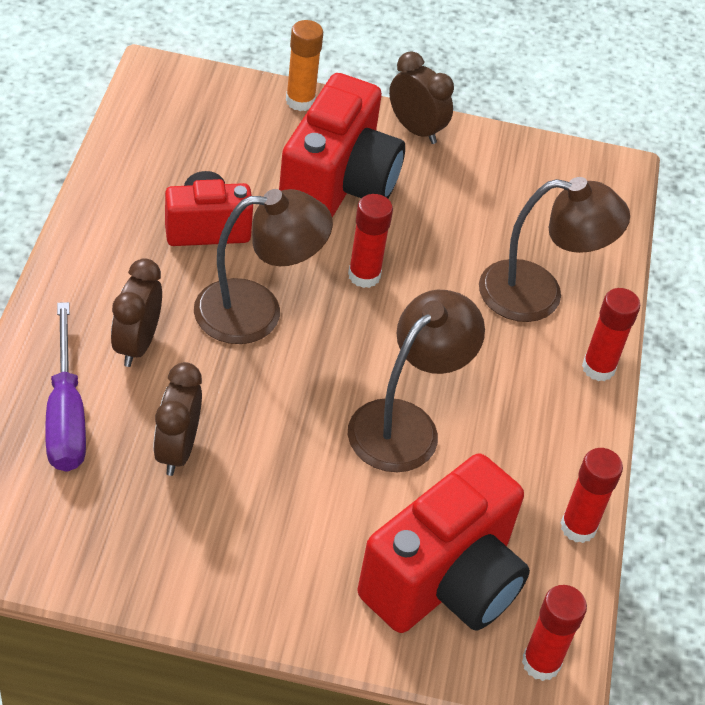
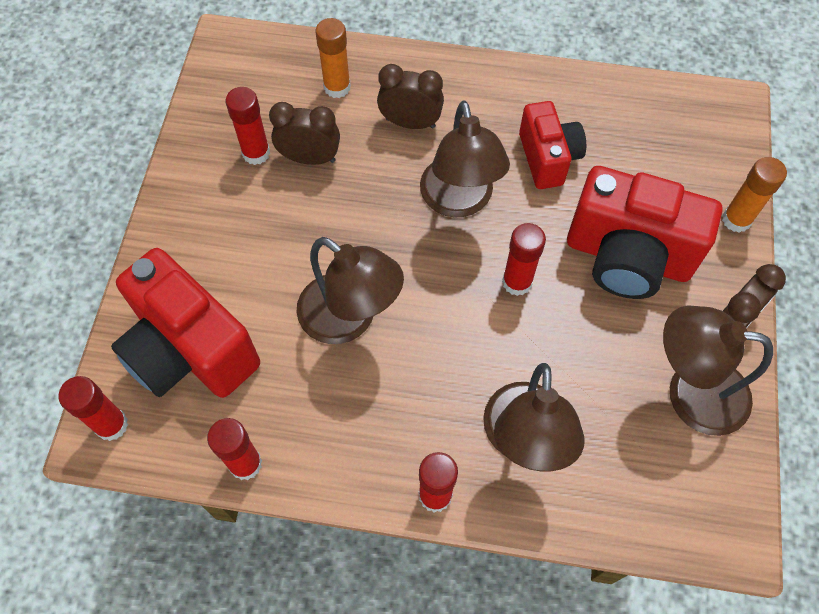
camera: 95 degrees right, 15 degrees up
(65, 415) = (337, 87): purple screwdriver -> orange glue stick
(161, 508) = (256, 153): none -> red glue stick
(485, 170) = (690, 392): none -> brown lamp

